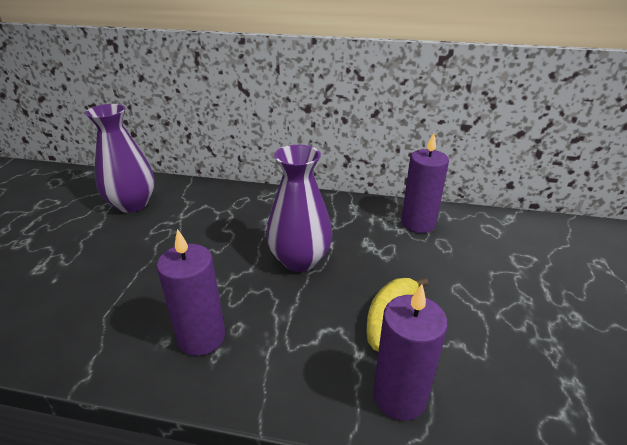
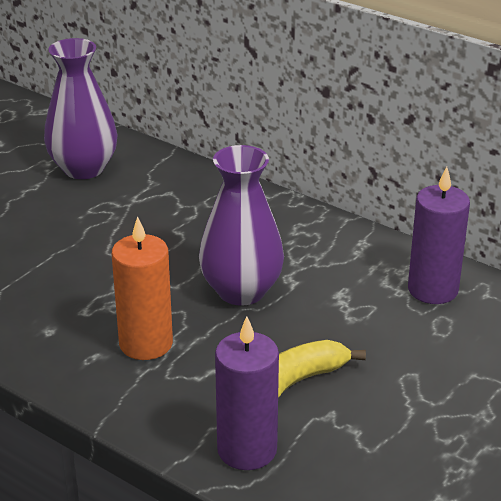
camera: 25 degrees right, 0 degrees up
(201, 337) = (86, 338): purple candle -> none
(255, 325) = (146, 343): none -> orange candle

